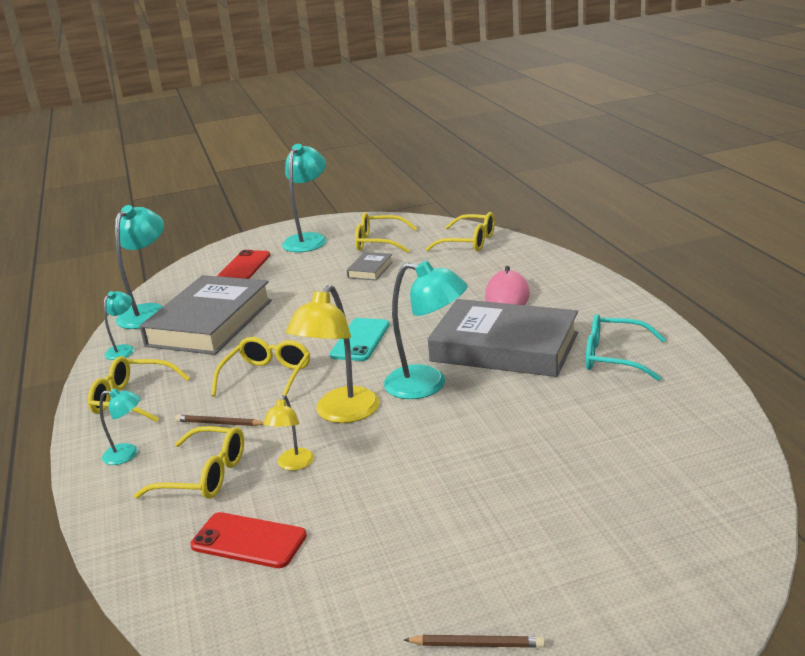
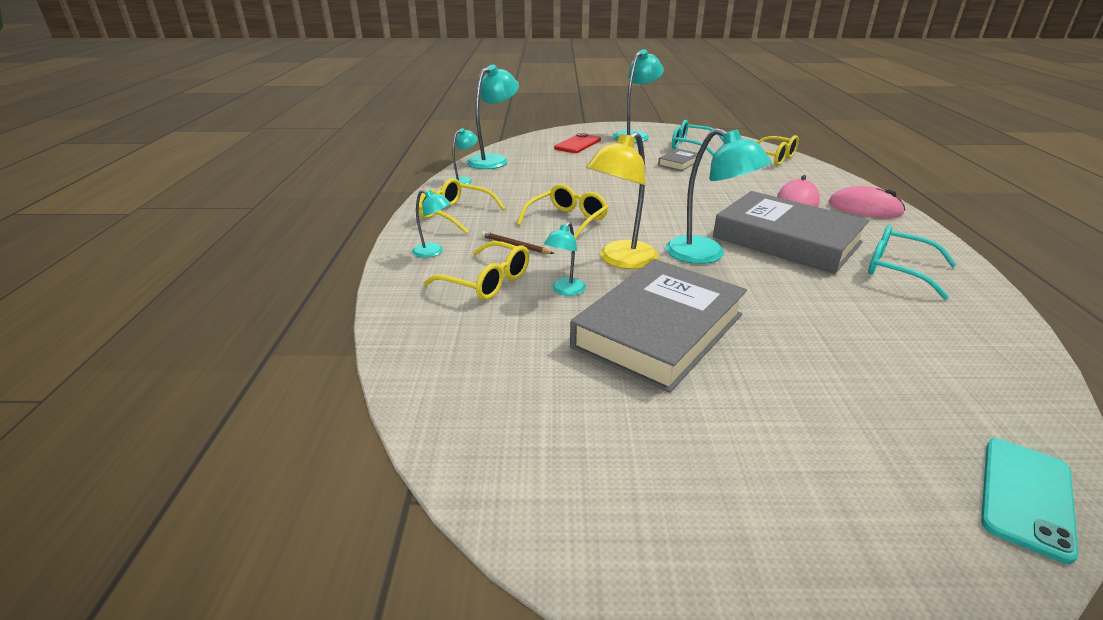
camera: 15 degrees right, 5 degrees up
(210, 323) = (536, 175): grey book -> grey book (658, 330)
(248, 541) = (502, 343): red phone -> none
(293, 465) = (565, 291): yellow lamp -> turquoise lamp
(360, 340) = (655, 209): turquoise phone -> turquoise phone (1026, 496)
(379, 242) = (691, 146): yellow glasses -> turquoise glasses
(477, 644) = (697, 508): brown pencil -> none
(575, 289) = (864, 208): none -> pink mouse

